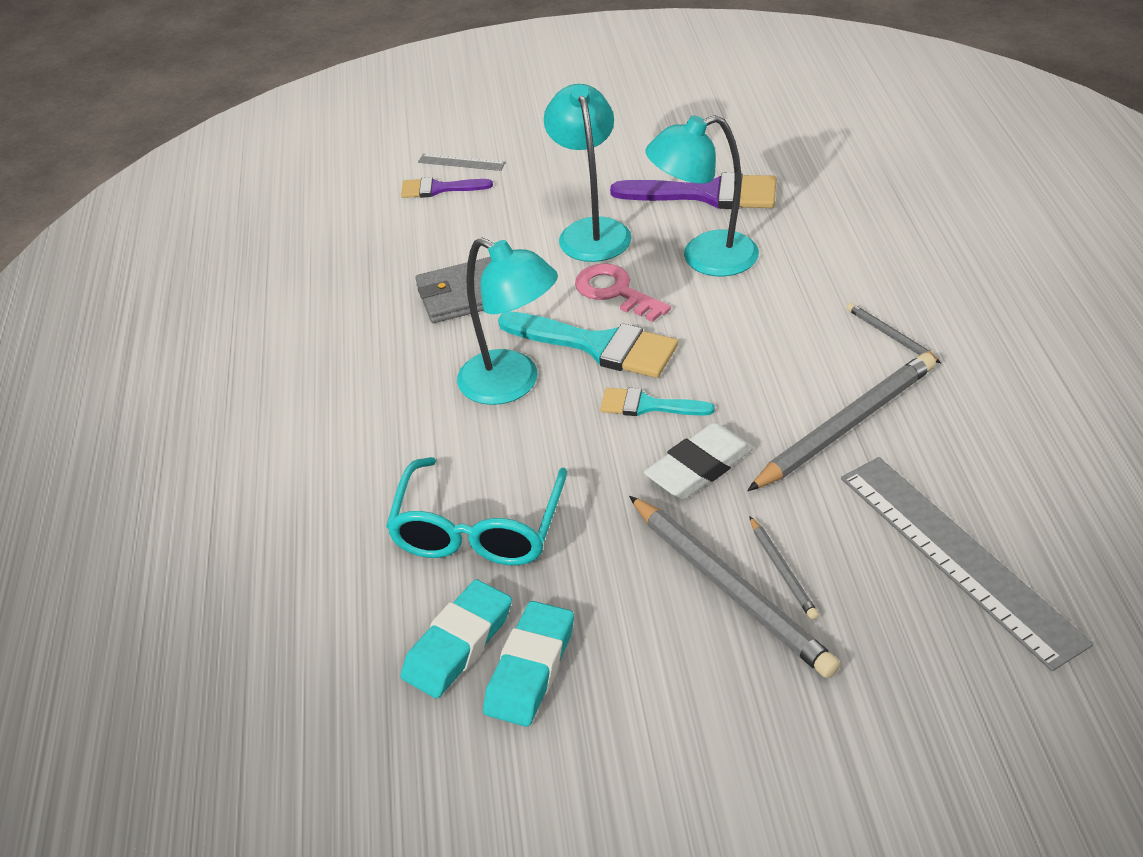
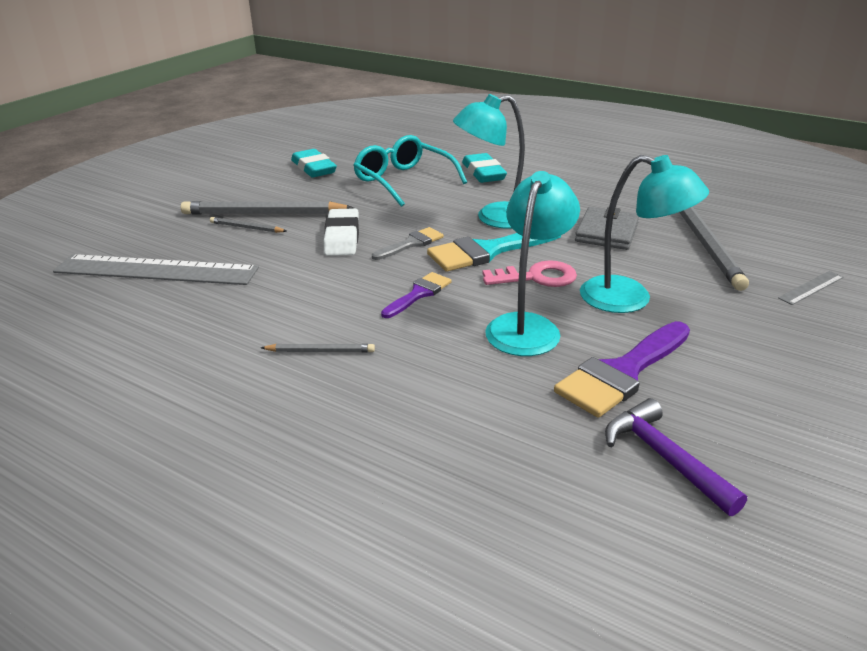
camera: 125 degrees right, 10 degrees down
(439, 189) = (771, 266): purple brush -> purple brush (419, 294)
(458, 644) = (351, 161): turquoise eraser -> turquoise eraser (483, 173)
(647, 405) = (411, 244): turquoise brush -> grey brush
(776, 150) = (664, 457): none -> purple hammer
(846, 426) = (286, 289): grey pencil -> grey pencil (706, 245)

